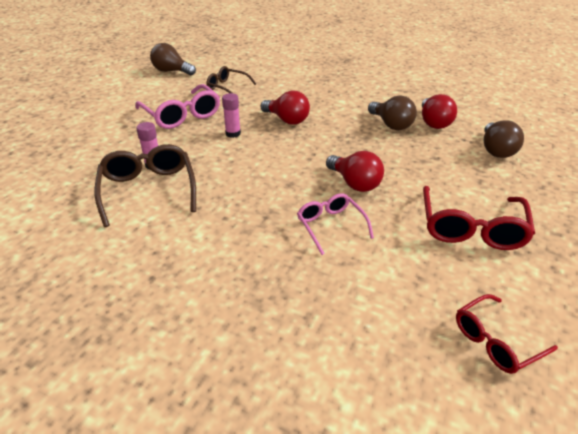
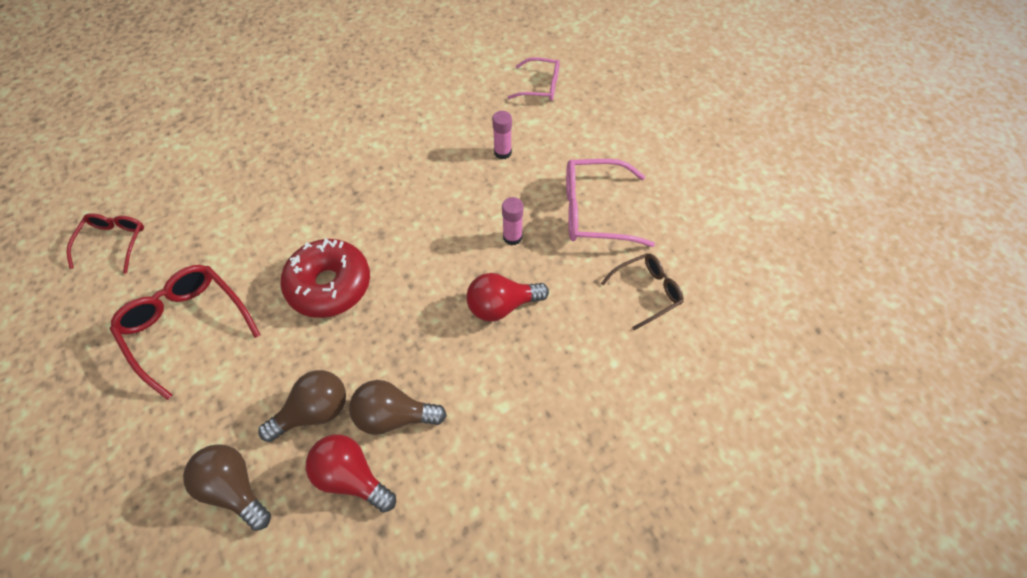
camera: 125 degrees right, 20 degrees up
(148, 190) = (464, 136): brown glasses -> none
(171, 71) = (748, 253): brown light bulb -> brown light bulb (314, 412)
(330, 226) = (298, 227): pink glasses -> pink glasses (540, 86)
(354, 183) = (329, 285): red light bulb -> red donut

